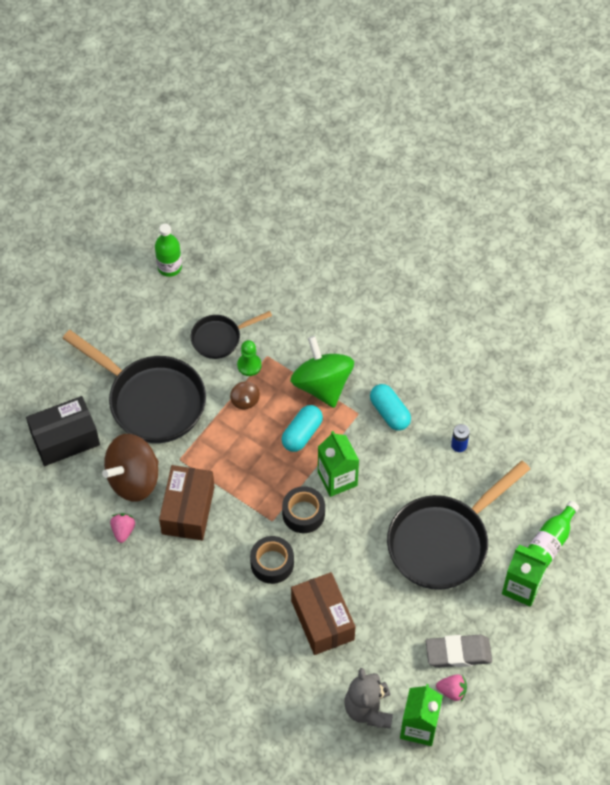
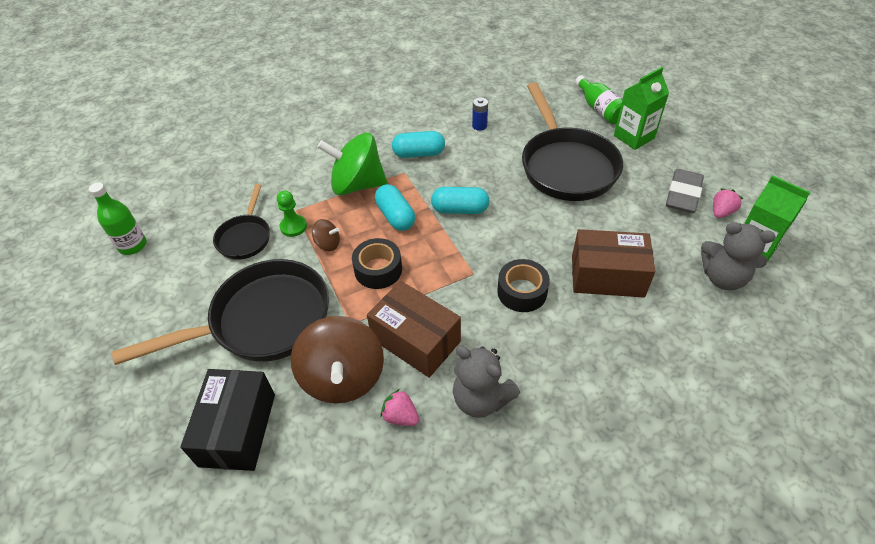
camera: 60 degrees left, 10 degrees down
(162, 575) = (481, 399): none -> grey teddy bear
(303, 513) = (480, 246): black tape -> black tape (378, 270)
(337, 479) = (460, 209): green carton -> turquoise capsule

